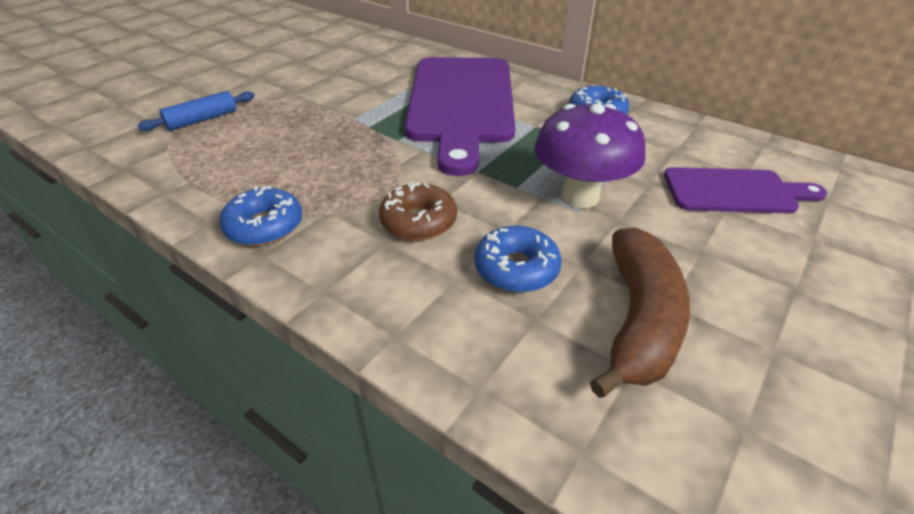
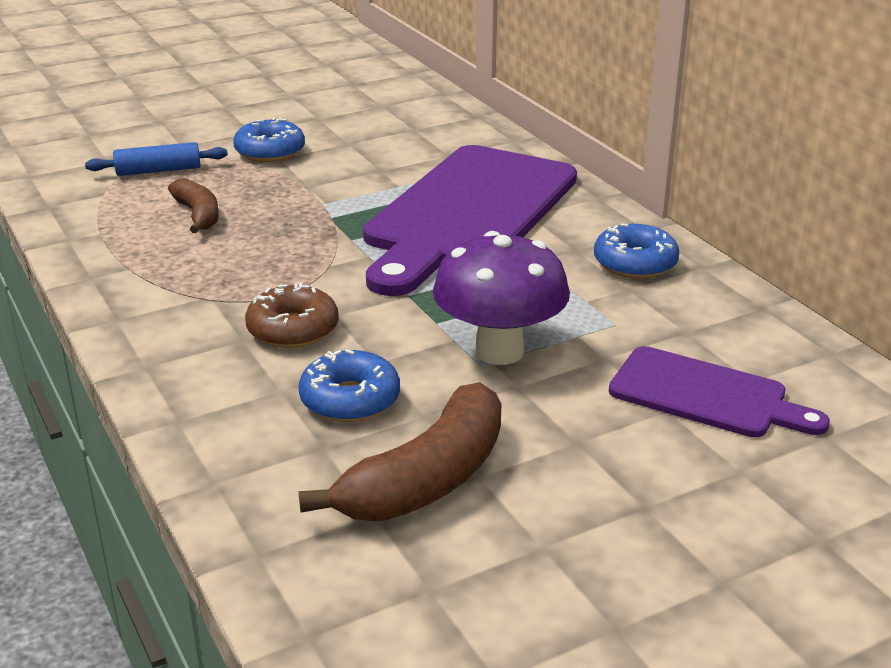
camera: 25 degrees right, 10 degrees down
(263, 147) = (198, 215): none -> brown banana
(264, 226) = (138, 295): blue donut -> blue donut (270, 151)

